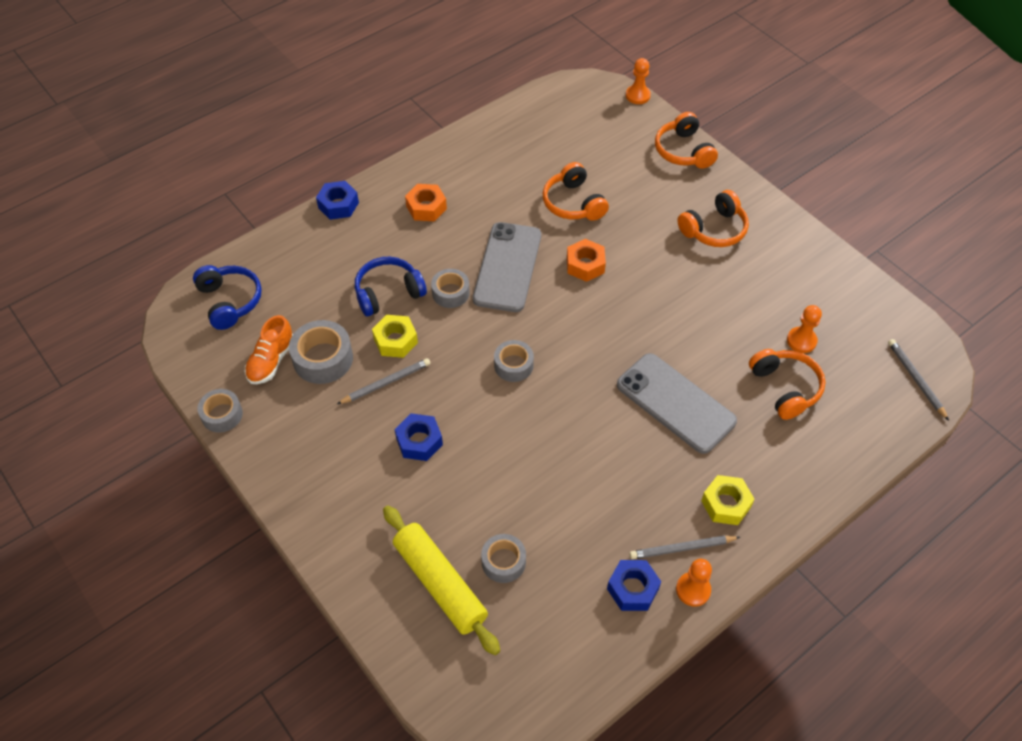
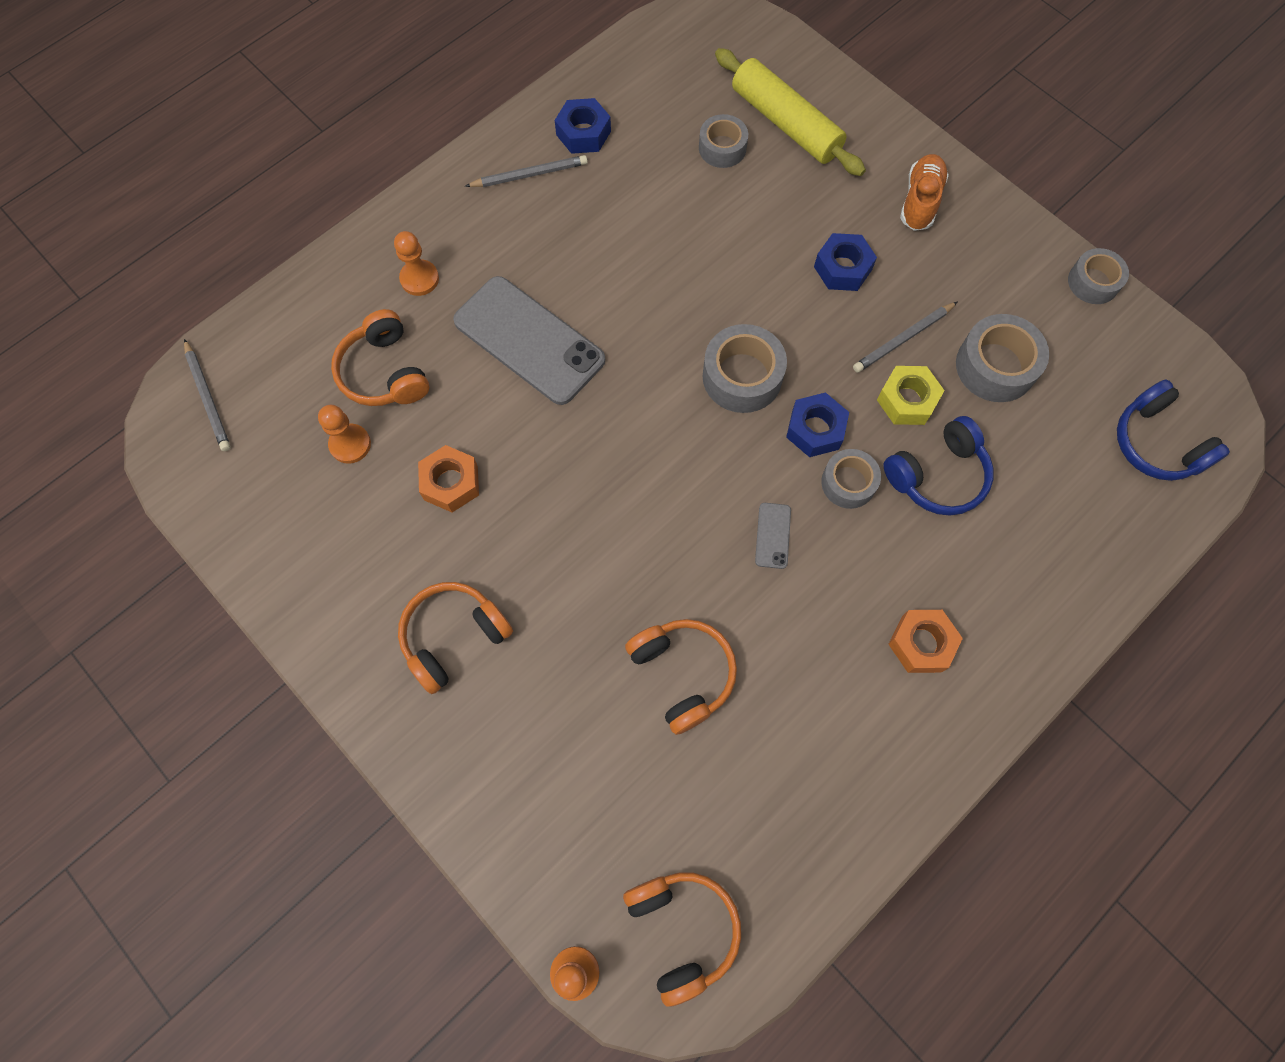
camera: 175 degrees right, 15 degrees up
(271, 361) = (1062, 358): orange shoe -> orange shoe (920, 201)
(338, 205) = (1065, 636): blue nut -> blue nut (815, 429)
(507, 267) = (773, 535): grey phone -> grey phone, size x0.41
(513, 365) = (742, 376): grey tape -> grey tape, size x1.53
(585, 265) = (656, 549): orange nut -> orange nut (451, 483)
(683, 151) = (493, 818): orange headphones -> orange headphones (682, 929)
(693, 590) = (520, 136): orange pawn -> orange pawn (419, 279)
(726, 504) = (477, 224): yellow nut -> none

